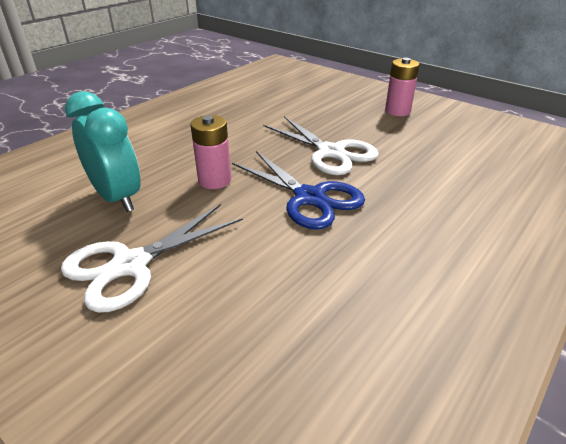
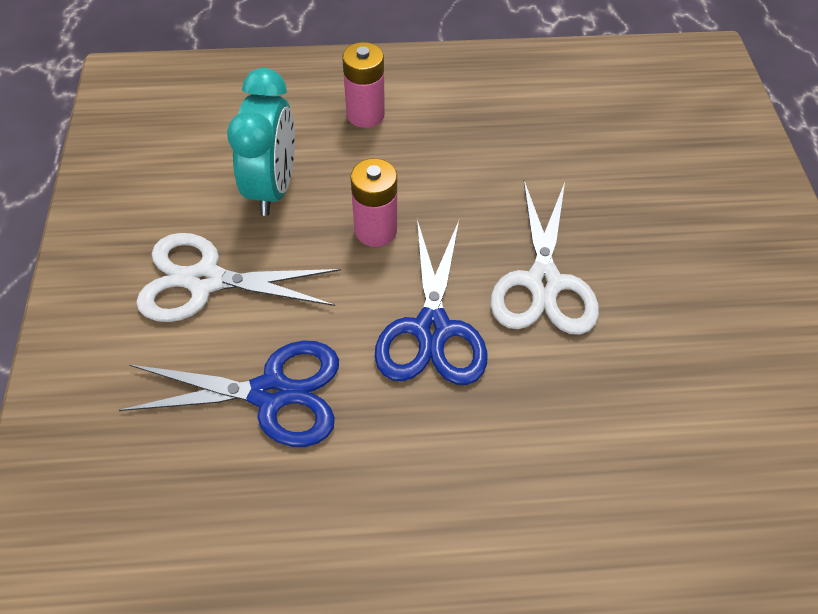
camera: 45 degrees right, 20 degrees up
(265, 284) = (271, 393): none -> blue scissors
(397, 111) = (738, 277): pink battery -> pink battery (365, 114)

